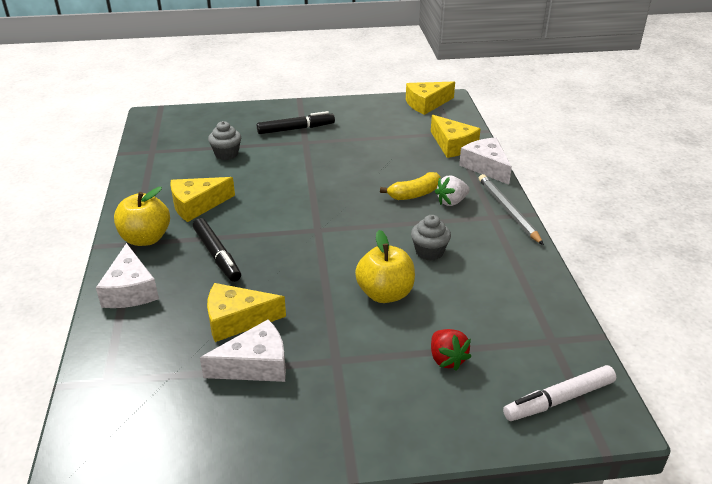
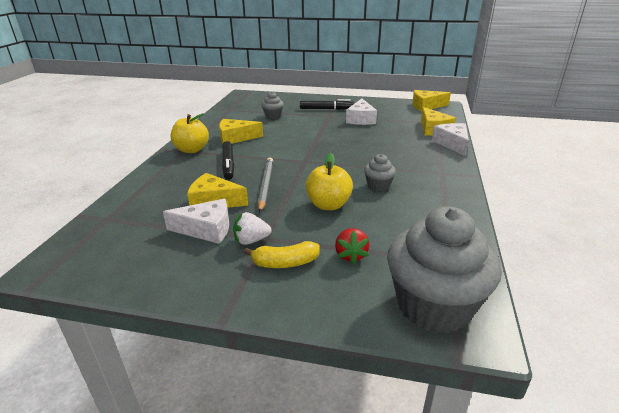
camera: 20 degrees right, 5 degrees down
(130, 290) = (161, 174): white cheese -> white cheese (361, 119)
(414, 194) = (387, 152): yellow banana -> yellow banana (285, 263)
(451, 202) = (413, 160): white strawberry -> white strawberry (251, 240)
(508, 210) = (456, 171): grey pencil -> grey pencil (265, 185)
(559, 400) = (433, 306): white marker -> grey cupcake

